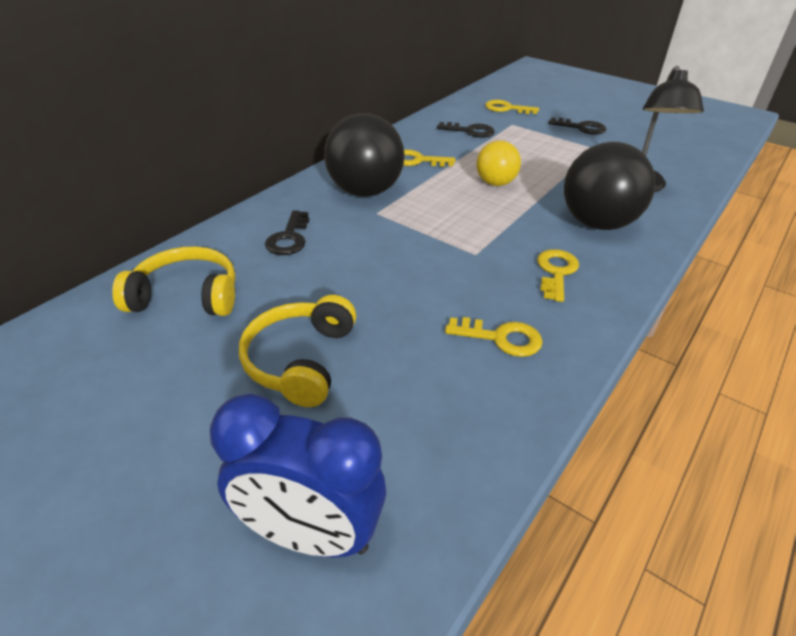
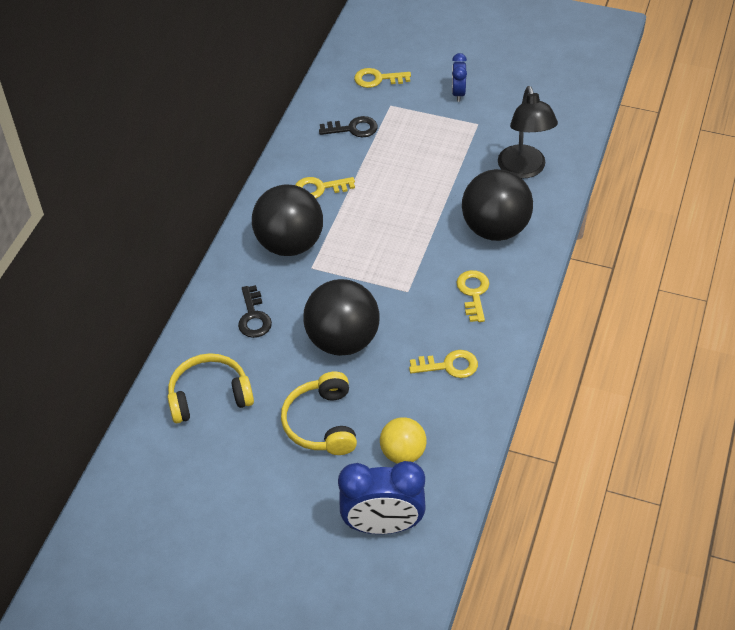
camera: 15 degrees left, 10 degrees up
(376, 281) = (343, 340): none -> black ball
(495, 183) = (399, 201): yellow ball -> yellow ball (403, 453)
(581, 128) = (458, 93): black key -> blue clock

